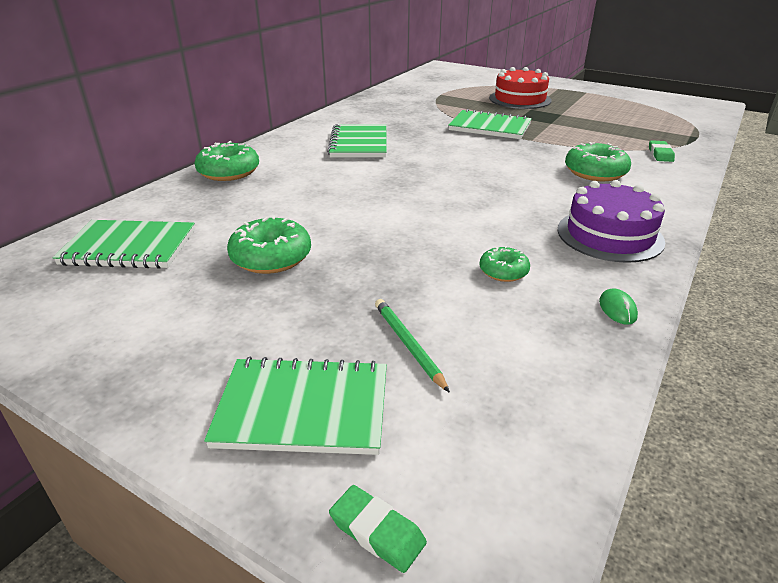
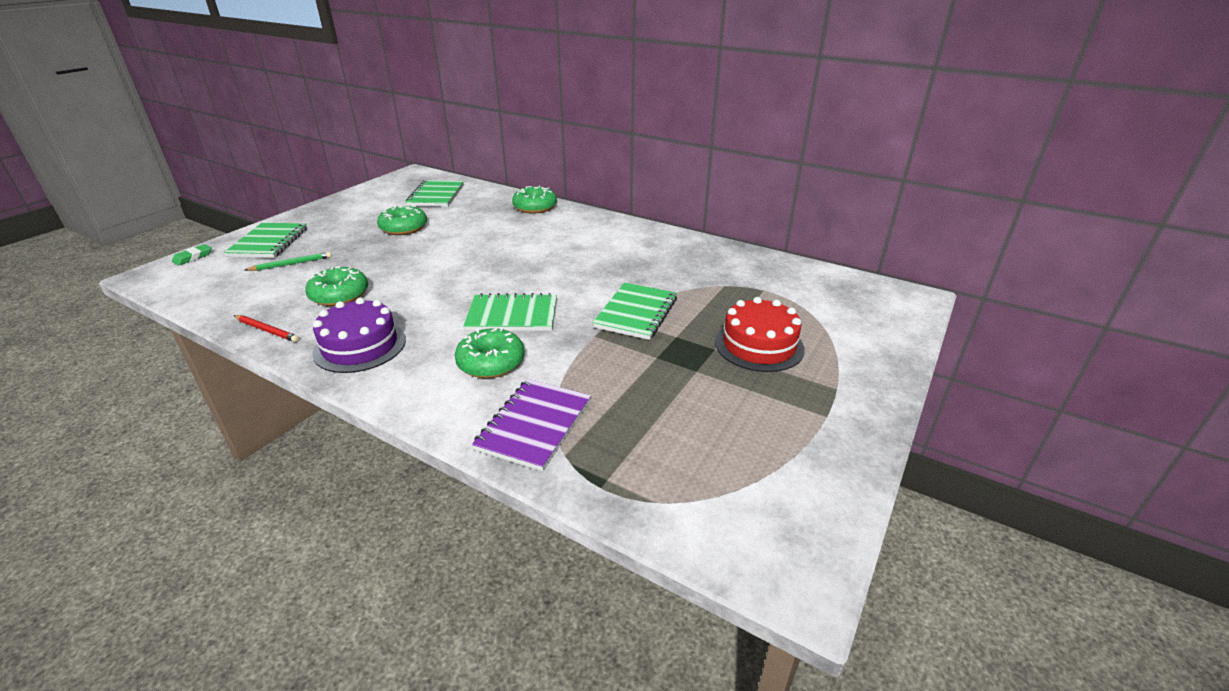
camera: 90 degrees right, 0 degrees up
(359, 144) = (588, 247): green notebook -> green notebook (512, 315)
(503, 271) = (339, 295): green donut -> green donut, size x1.70
(617, 309) = (267, 330): green mouse -> red pencil
(660, 154) = (534, 425): green eraser -> purple notebook

